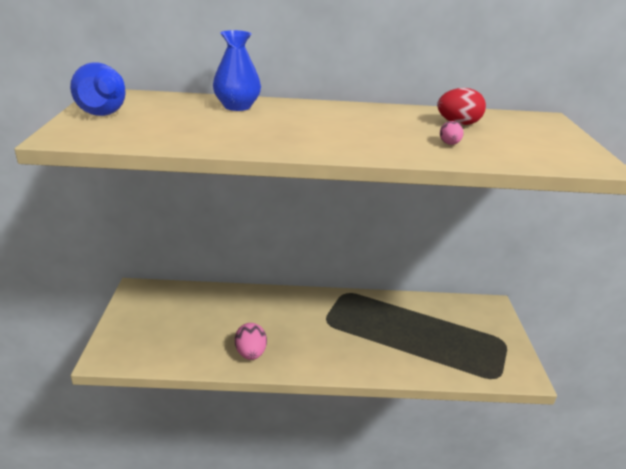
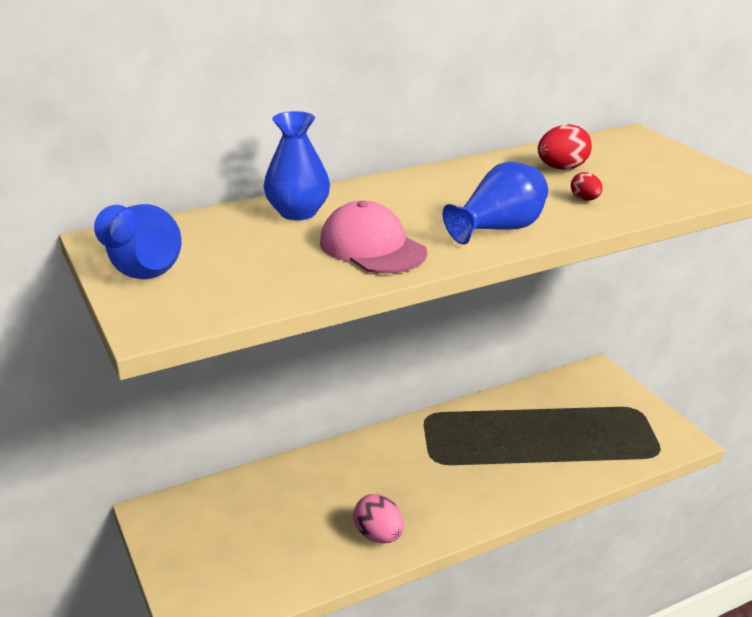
camera: 25 degrees left, 0 degrees up
(253, 133) = (372, 247): none -> pink cap
(355, 145) = (498, 229): none -> blue vase
(449, 144) = (585, 199): pink egg -> red egg

